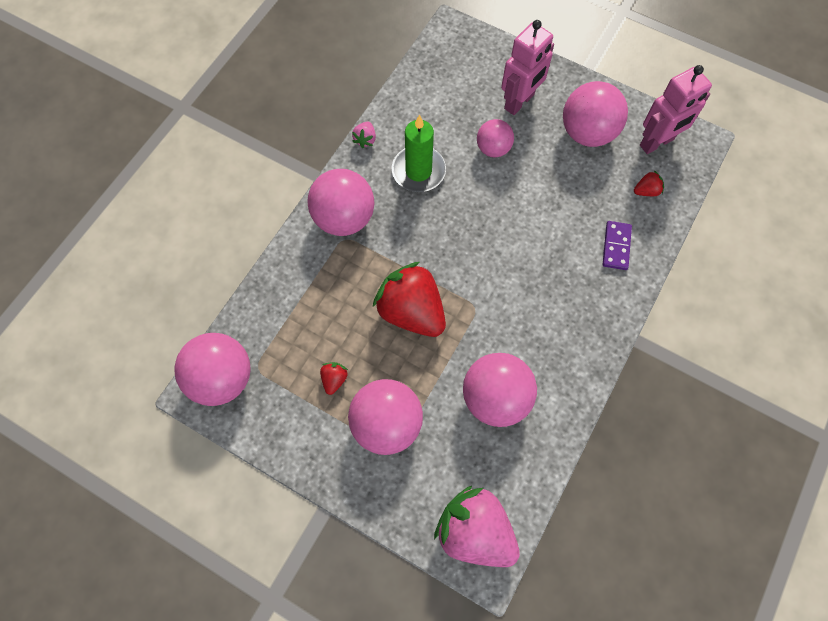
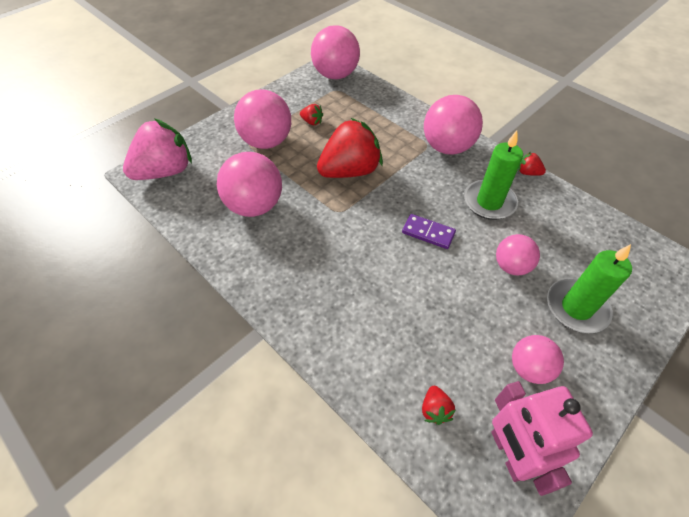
camera: 105 degrees right, 15 degrees down
(365, 139) = (528, 173): pink strawberry -> red strawberry
(519, 102) = (576, 307): pink robot -> green candle
(587, 133) = (529, 368): pink ball -> pink ball, size x0.59
(616, 246) = (368, 347): purple domino -> purple domino (428, 233)

